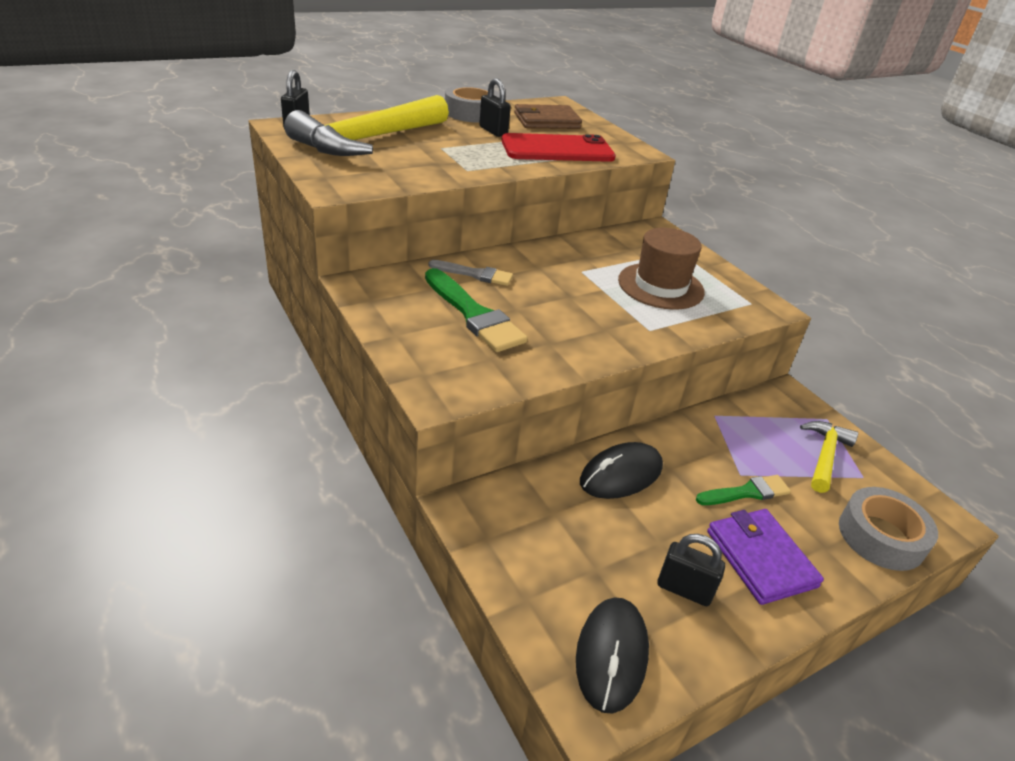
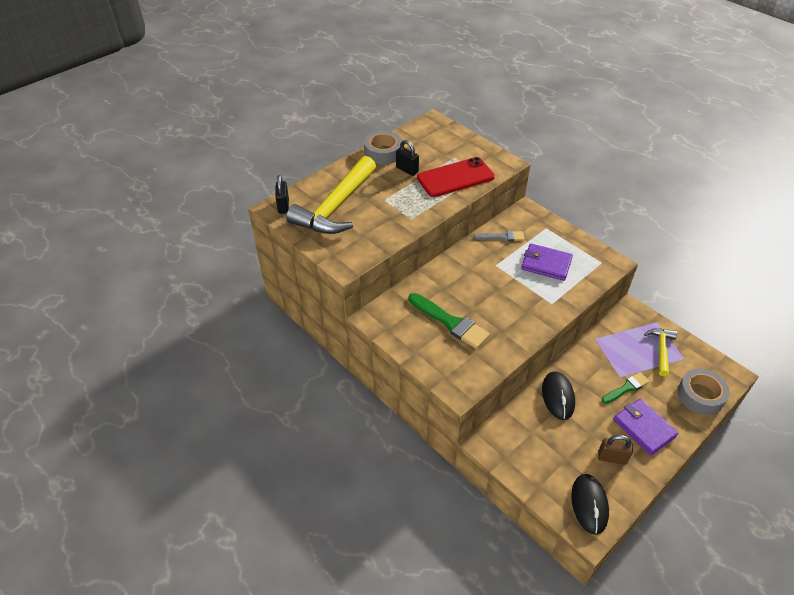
camera: 10 degrees left, 10 degrees up
(475, 274) = (435, 288): grey brush -> grey brush (502, 237)
(546, 121) = (435, 146): brown wallet -> none
(621, 474) = (558, 396): black mouse -> black mouse turned 45 degrees counterclockwise
(660, 286) = (546, 264): brown hat -> purple wallet
(684, 589) = (612, 458): black padlock -> brown padlock

